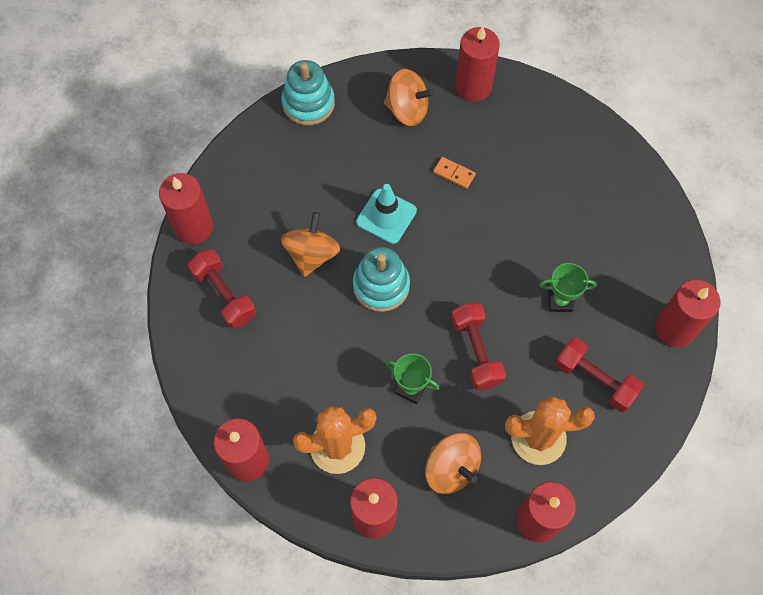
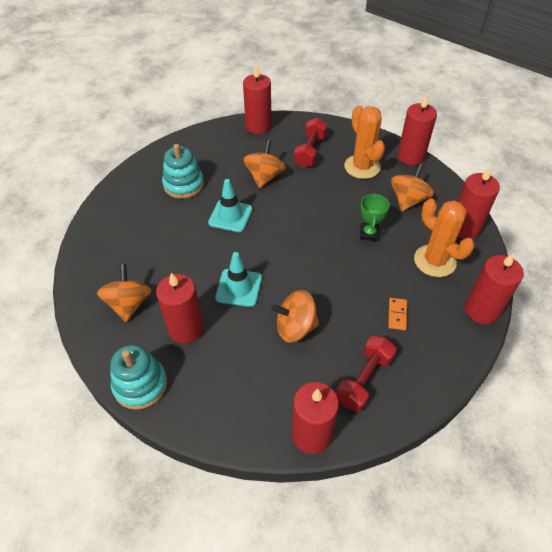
camera: 110 degrees left, 15 degrees down
(381, 286) = (300, 273): turquoise stacking toy -> turquoise stacking toy (183, 184)
(454, 173) = (183, 256): orange domino -> orange domino (397, 315)
(473, 86) = (94, 265): red candle -> red candle (186, 329)
(476, 352) = (323, 208): red dumbbell -> none
(500, 239) = (230, 216): none -> turquoise traffic cone
(560, 301) = (264, 177): green trophy -> orange spinning top

